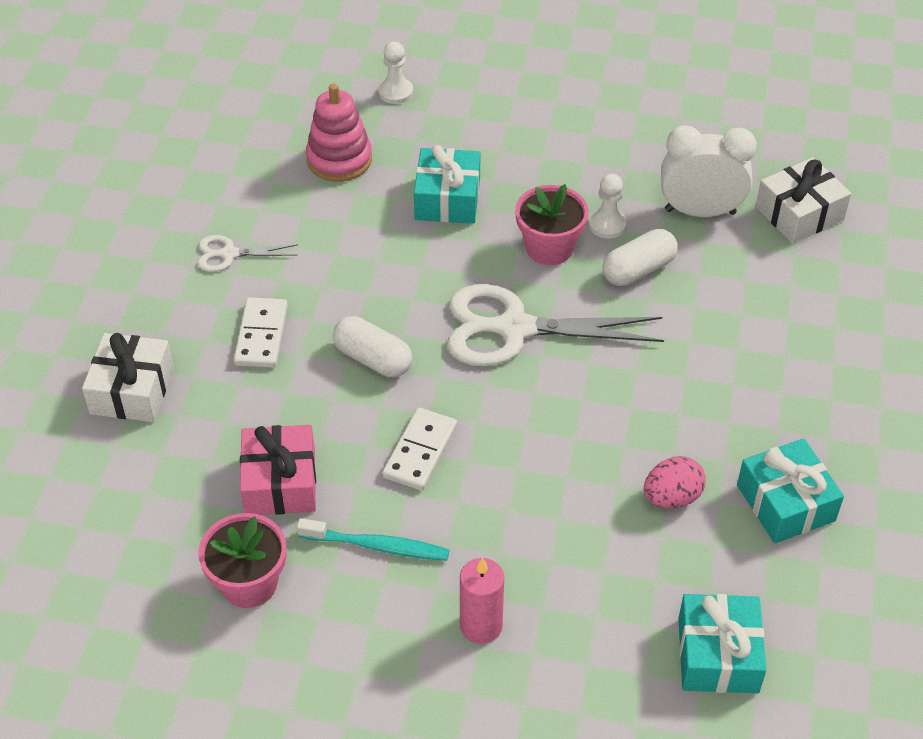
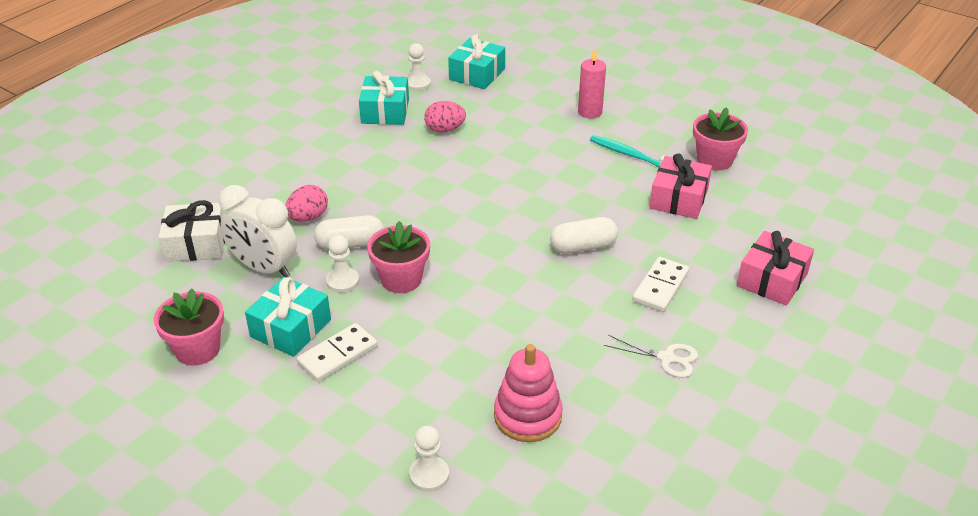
camera: 155 degrees left, 10 degrees down
(132, 390) = (772, 280): white gift -> pink gift
(373, 359) = (583, 247): white capsule -> white capsule turned 75 degrees counterclockwise
(420, 451) = (579, 189): white domino -> white domino (338, 355)
(447, 199) = (453, 344): turquoise gift -> turquoise gift (291, 328)
(514, 328) = (469, 235): white scissors -> none
(677, 118) = (197, 349): none -> pink flower pot
(716, 287) = (308, 217): none -> pink egg
(791, 588) = (417, 84): none -> white pawn

